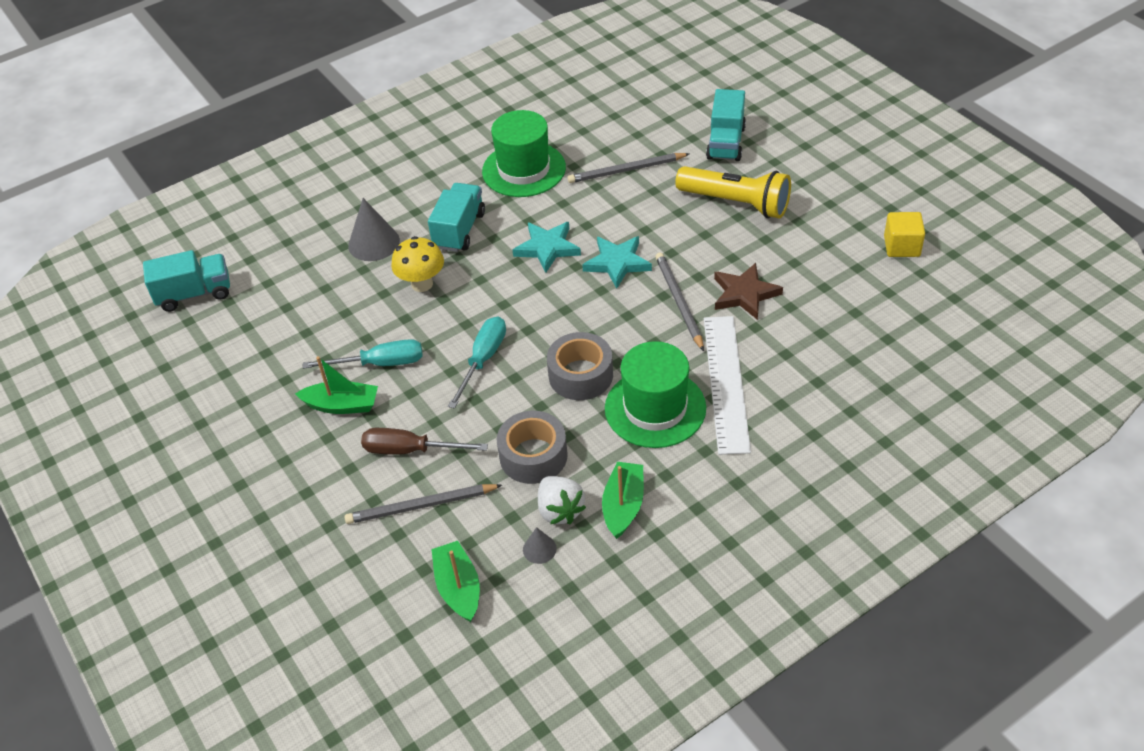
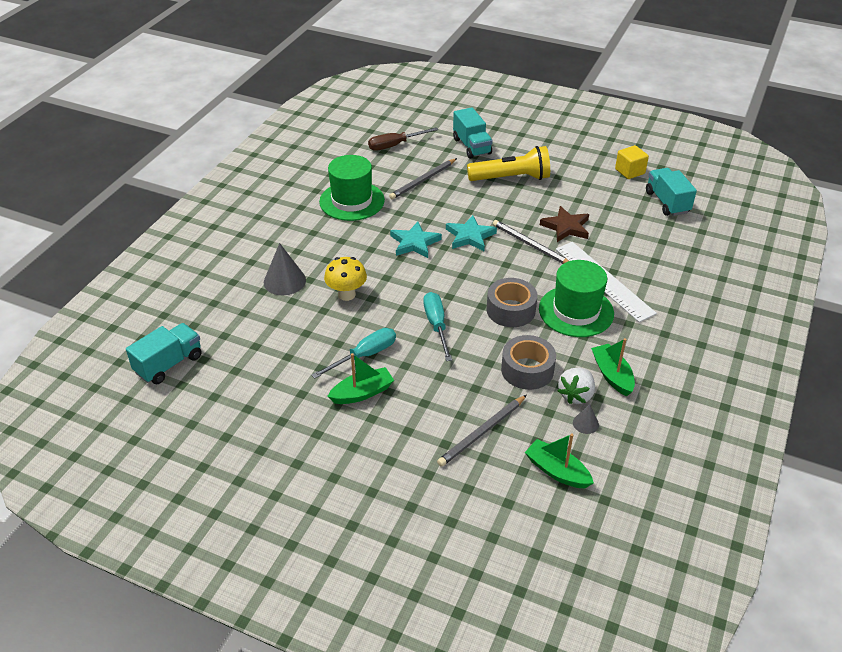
camera: 35 degrees left, 5 degrees down
(410, 450) = (440, 401): brown screwdriver -> brown screwdriver (395, 145)
(459, 230) = (341, 252): turquoise truck -> turquoise truck (667, 202)
(560, 510) = (576, 395): white strawberry -> white strawberry turned 90 degrees clockwise

